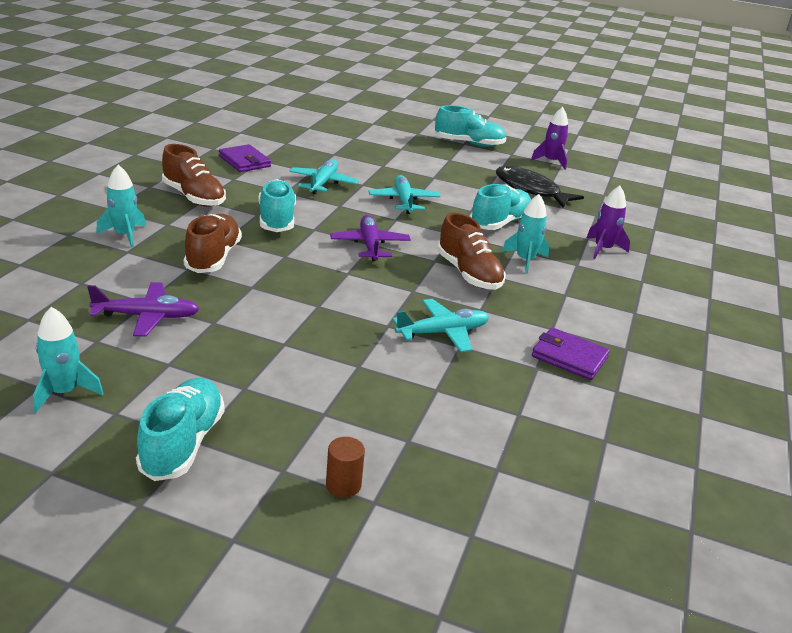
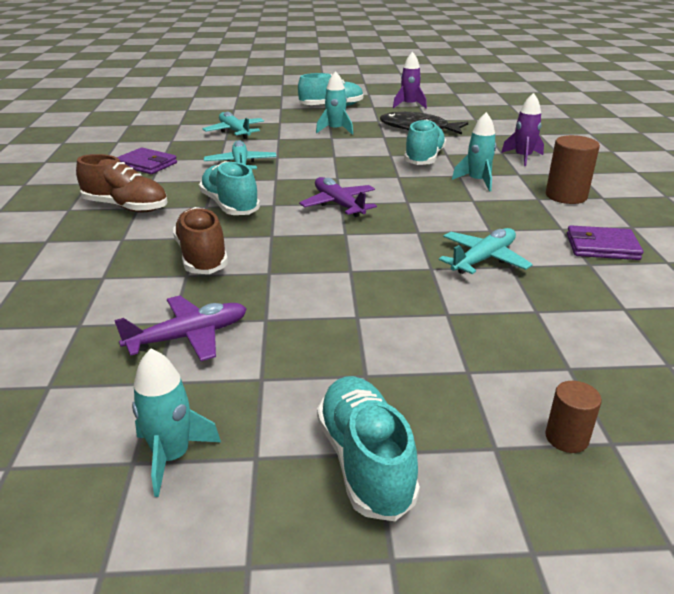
camera: 20 degrees left, 0 degrees up
(125, 235) = (85, 262): turquoise rocket -> turquoise rocket (335, 130)
(403, 201) = (327, 161): turquoise plane -> turquoise plane (235, 131)
(468, 274) = (447, 204): brown shoe -> none
(597, 300) = (566, 196): none -> brown cylinder

